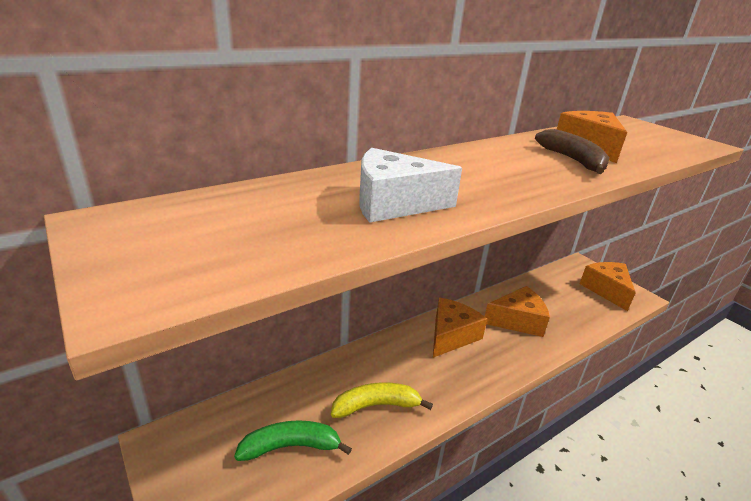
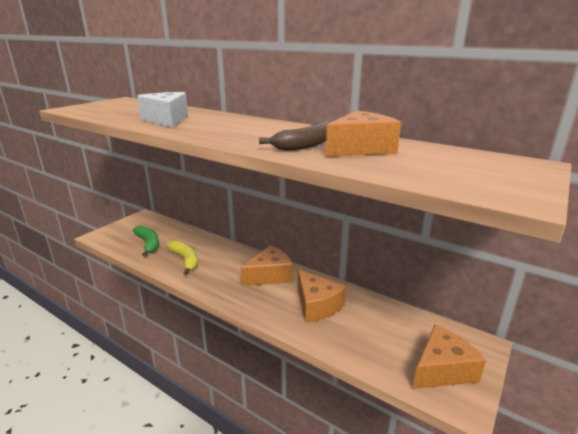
camera: 70 degrees right, 5 degrees down
(451, 335) = (270, 275): orange cheese -> orange cheese turned 45 degrees counterclockwise

